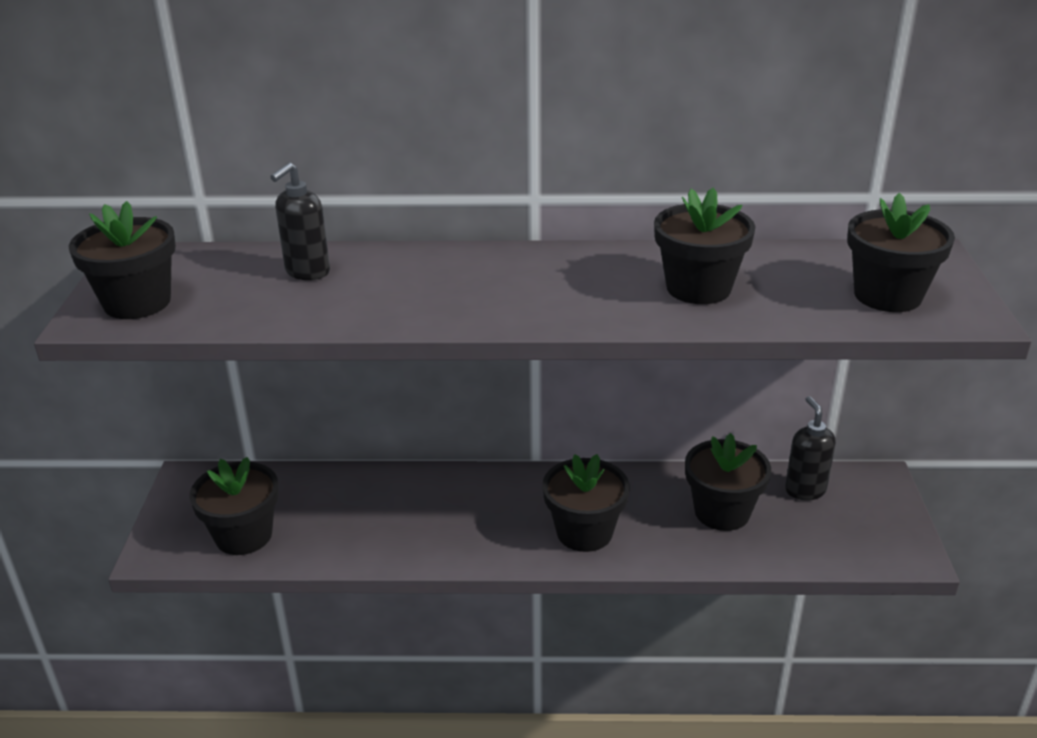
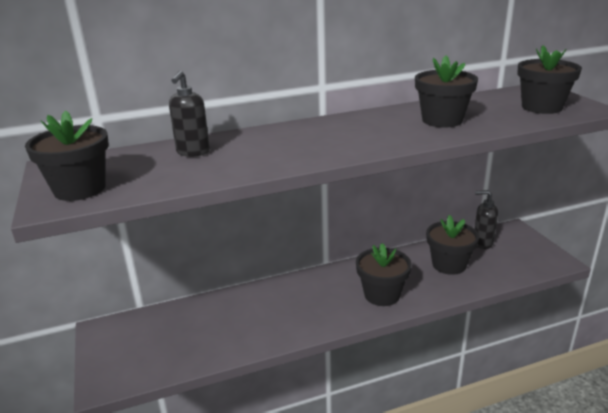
camera: 20 degrees left, 5 degrees down
(244, 535) = (163, 354): black flower pot -> none
(805, 490) = (482, 243): black soap dispenser -> black soap dispenser turned 45 degrees counterclockwise

